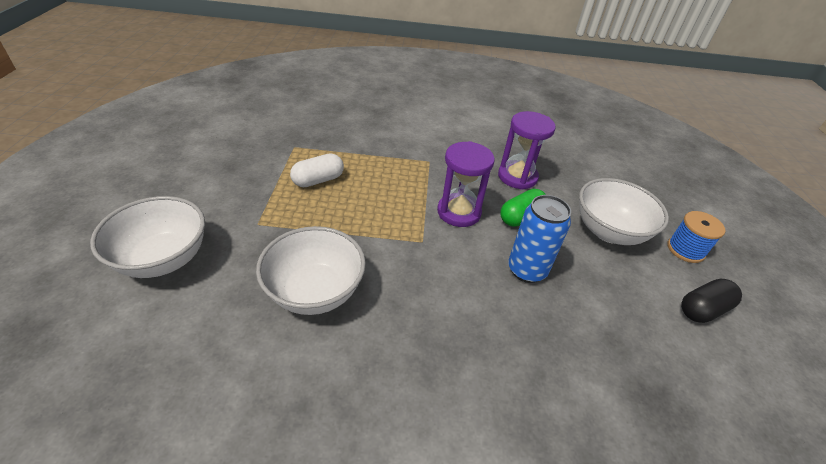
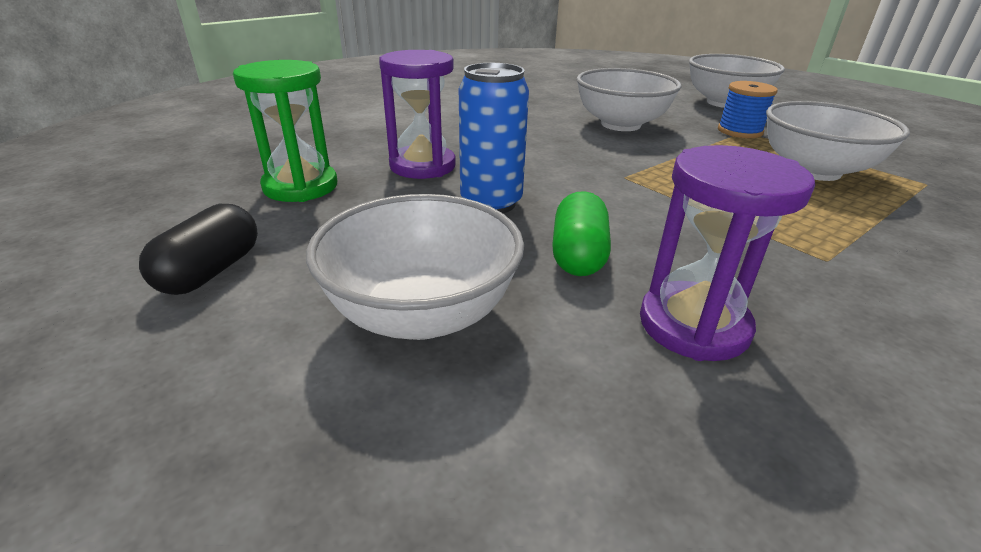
camera: 140 degrees right, 10 degrees down
(318, 180) = (814, 171): white capsule -> white bowl
(459, 212) = (650, 217): purple hourglass -> purple hourglass (422, 166)
(644, 370) = (300, 187): none -> green hourglass
(685, 250) = (235, 369): blue spool -> blue spool (739, 131)

